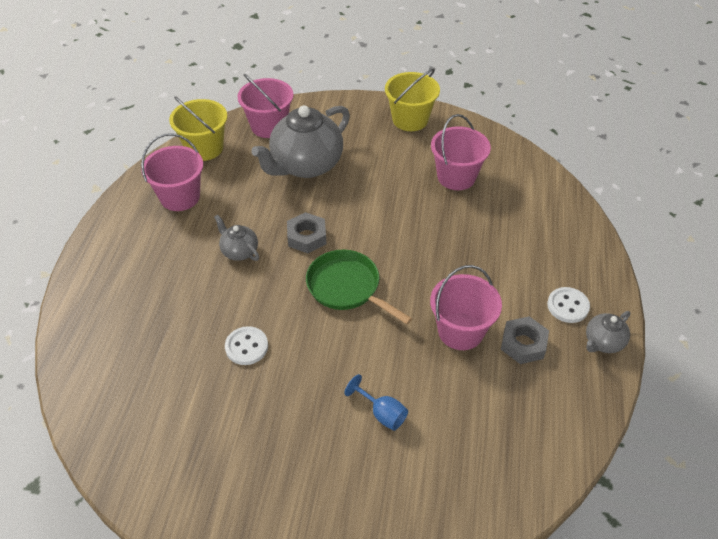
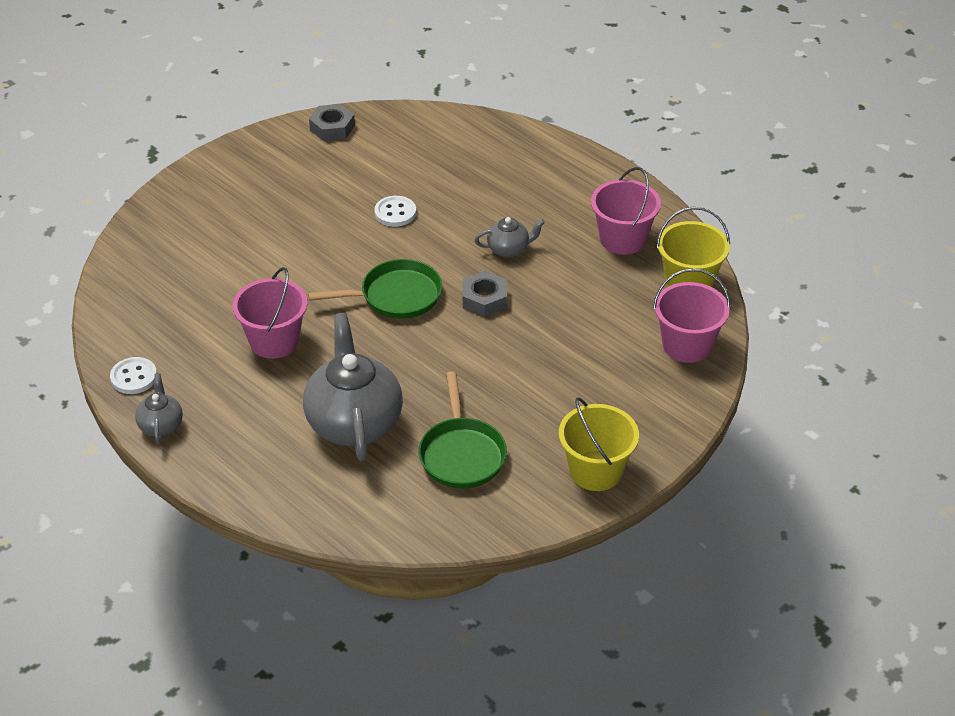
camera: 125 degrees right, 5 degrees down
(306, 165) = (591, 344): grey teapot -> grey teapot (354, 423)
(382, 413) = (254, 256): blue goblet -> none
(456, 177) = (461, 454): pink bucket -> green pan
(523, 344) = (218, 372): grey nut -> grey nut (332, 127)
(568, 306) = (219, 428): white button -> white button (134, 377)

